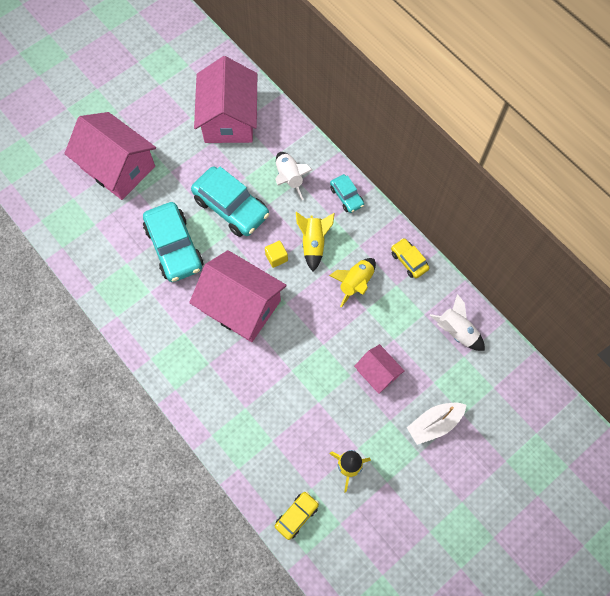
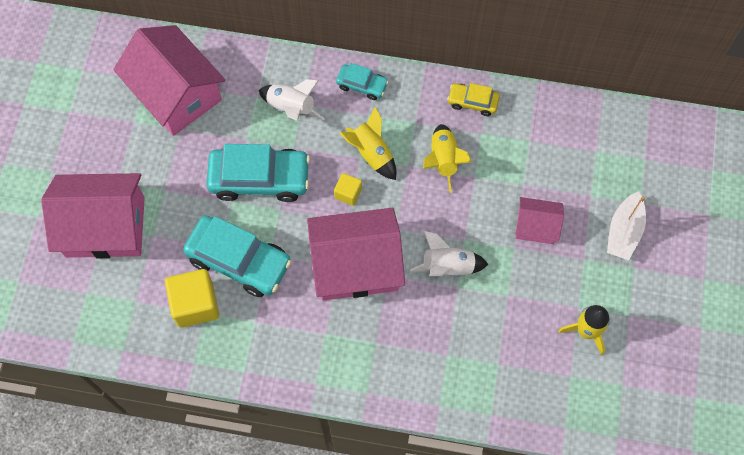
camera: 40 degrees left, 0 degrees up
(126, 253) = (195, 304): none -> yellow cube
(296, 516) = (580, 411): yellow car -> none
(456, 331) = (570, 134): white rocket -> white rocket (448, 266)

